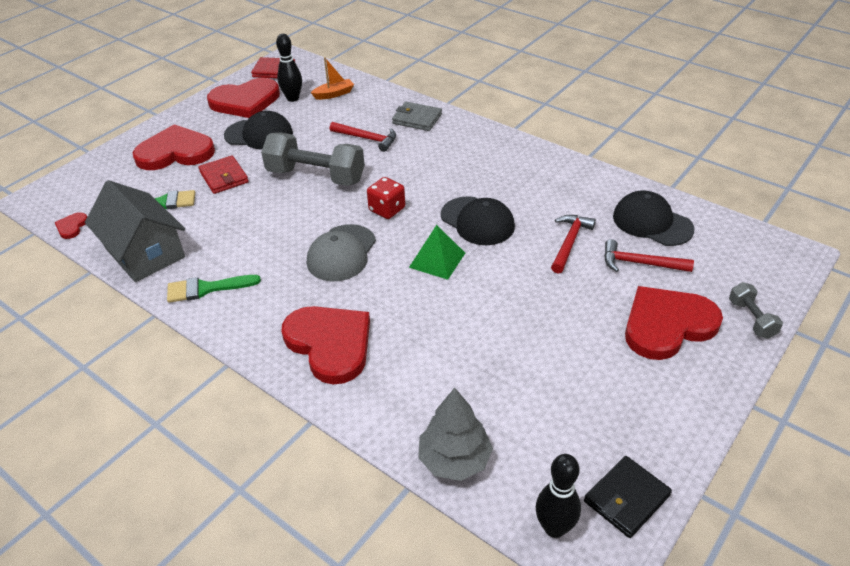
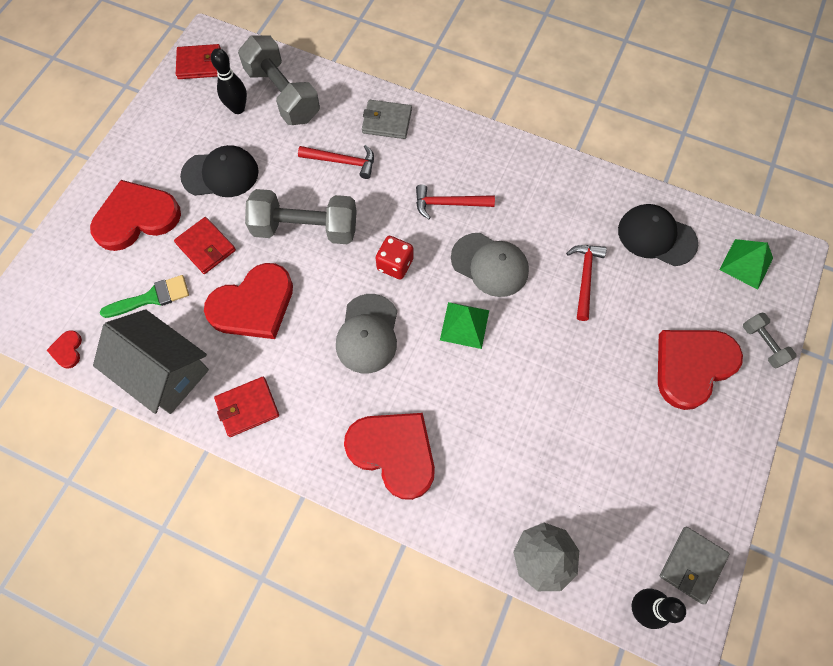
camera: 15 degrees left, 25 degrees up
(206, 288) = (247, 407): green brush -> red wallet
(245, 101) = (185, 122): red heart -> red heart (253, 305)
(334, 94) = (283, 94): orange boat -> grey dumbbell
(477, 221) = (490, 265): black cap -> grey cap
(626, 498) = (692, 565): black wallet -> grey wallet
(640, 263) = (655, 293): red hammer -> red hammer (448, 203)
(744, 254) = (746, 264): none -> green pyramid

